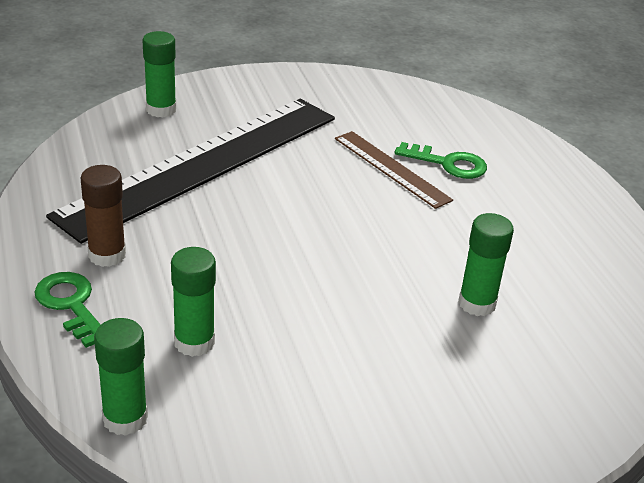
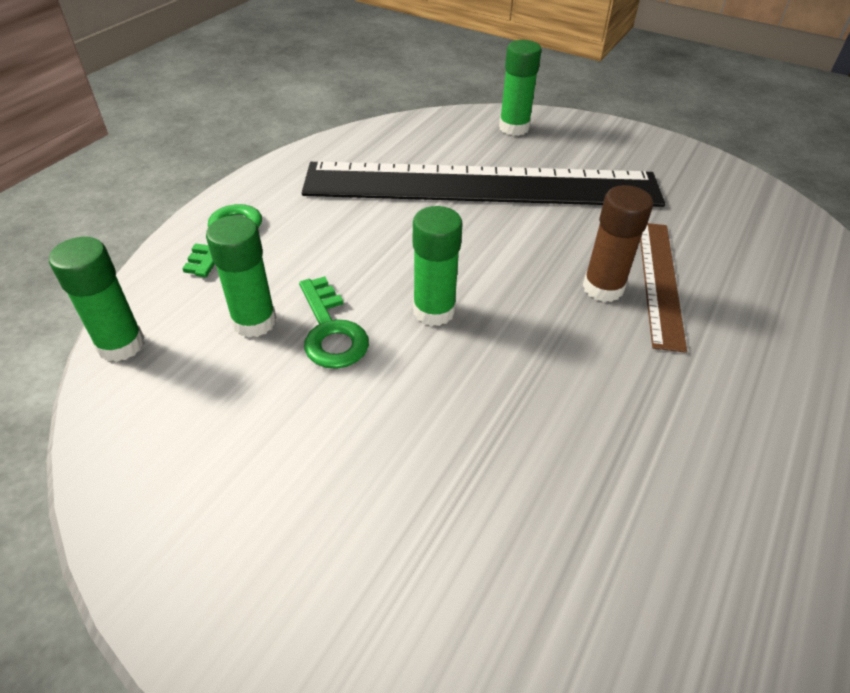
camera: 50 degrees right, 10 degrees up
(107, 255) = (305, 214): brown glue stick -> brown glue stick (603, 288)
(449, 164) = (737, 312): green key -> green key (331, 331)
(477, 303) = (553, 479): green glue stick -> green glue stick (434, 311)

